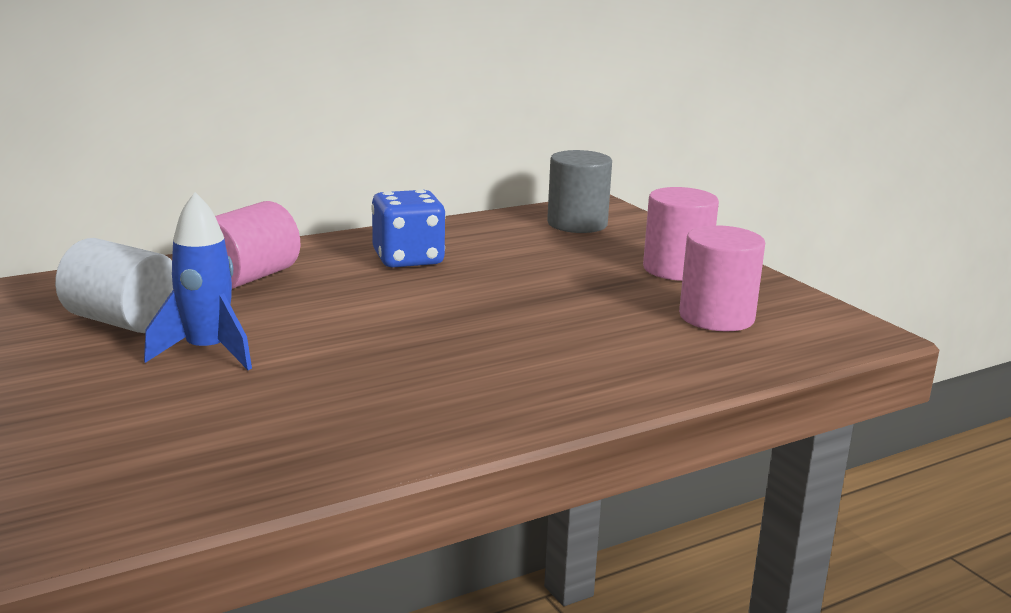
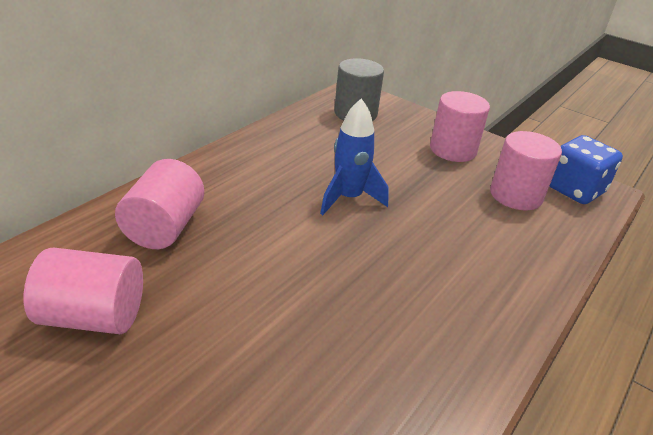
camera: 25 degrees left, 15 degrees up
(123, 321) = (93, 316): white cylinder -> pink cylinder
(207, 352) = (201, 339): blue rocket -> blue rocket (348, 198)
(408, 259) = (272, 176): blue dice -> blue dice (574, 190)

